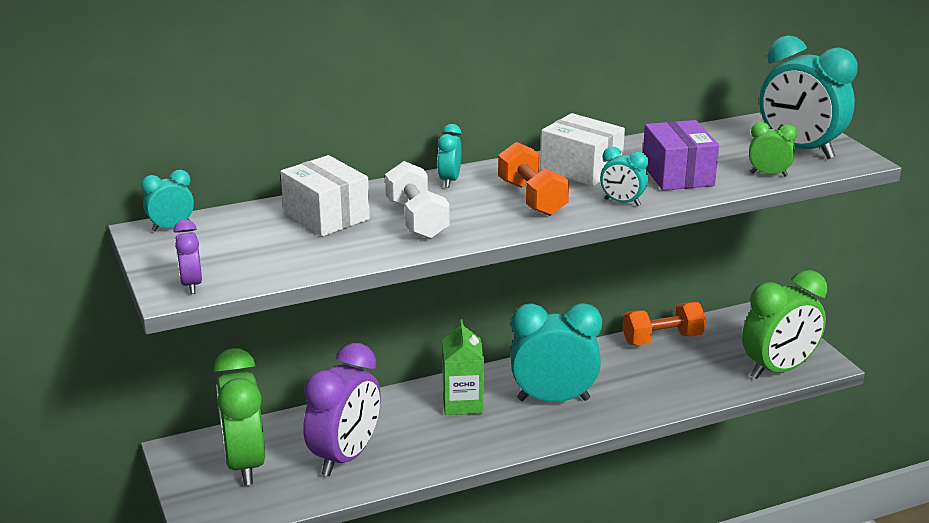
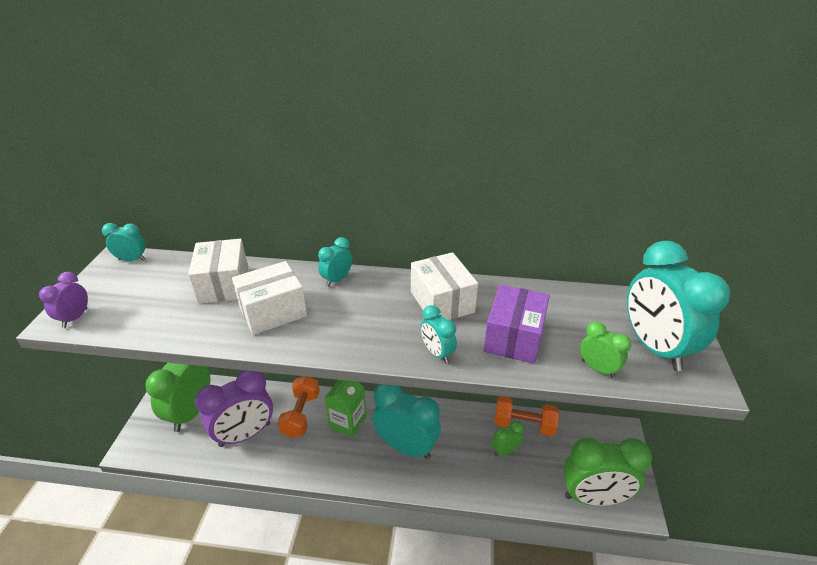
camera: 30 degrees right, 10 degrees up
(417, 220) = (273, 311): white dumbbell -> white box
(532, 198) = (374, 320): orange dumbbell -> orange dumbbell (301, 414)
(662, 366) = (505, 451): none -> green clock

